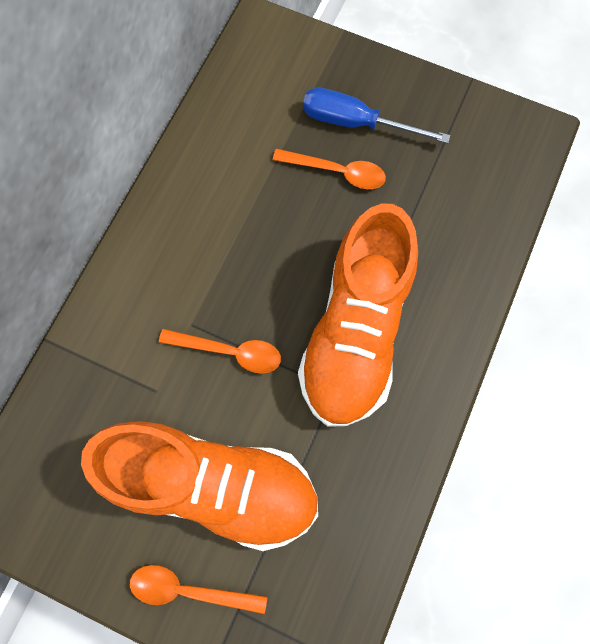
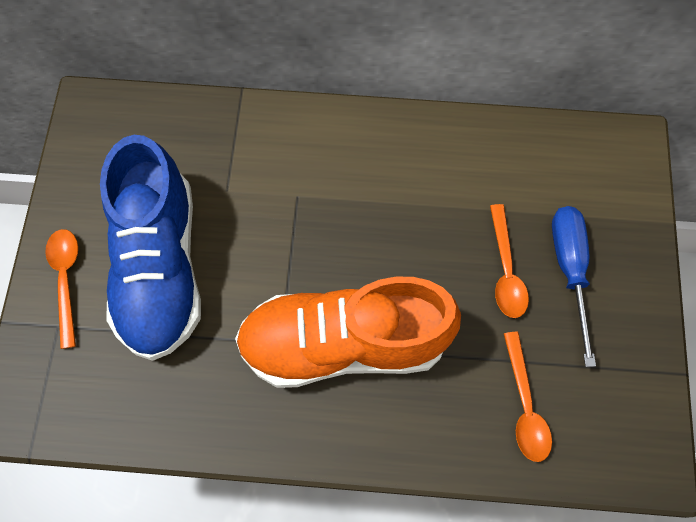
camera: 70 degrees right, 5 degrees down
(213, 483) = (160, 267): orange shoe -> blue shoe
(229, 351) = (283, 237): orange spoon -> orange spoon (525, 405)

